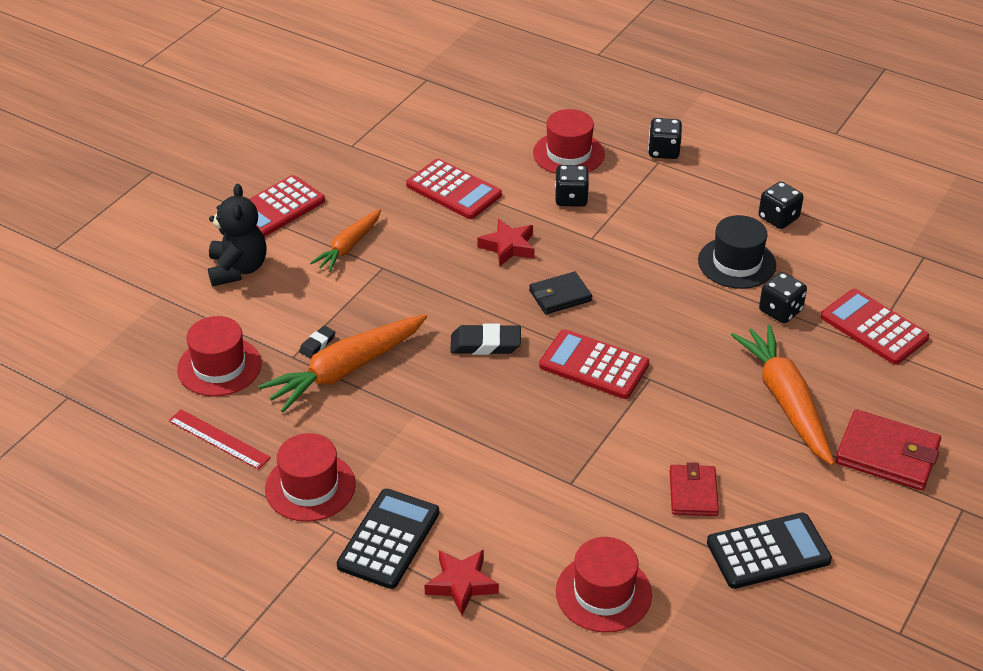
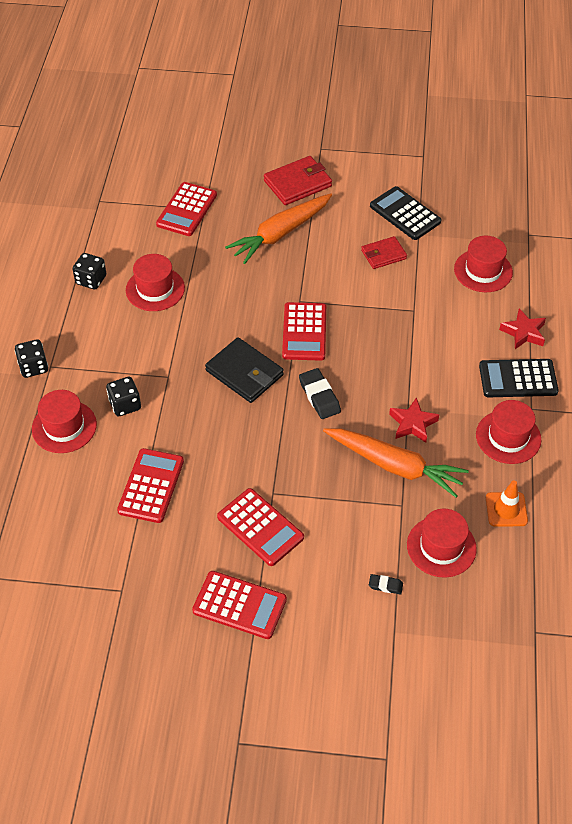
camera: 115 degrees left, 10 degrees up
(218, 439) = (506, 509): red ruler -> orange traffic cone
(238, 269) = (330, 593): black teddy bear -> none
(317, 344) = (380, 495): black eraser -> black eraser (385, 585)
(349, 246) = (260, 527): orange carrot -> red calculator
(508, 247) = (205, 423): red star -> red star (412, 424)
(560, 296) = (244, 373): black wallet -> black wallet, size x1.56
(736, 263) = (155, 289): black hat -> red hat
(780, 311) = (195, 255): black dice -> none
(887, 454) = (297, 183): red wallet -> red wallet turned 60 degrees clockwise

